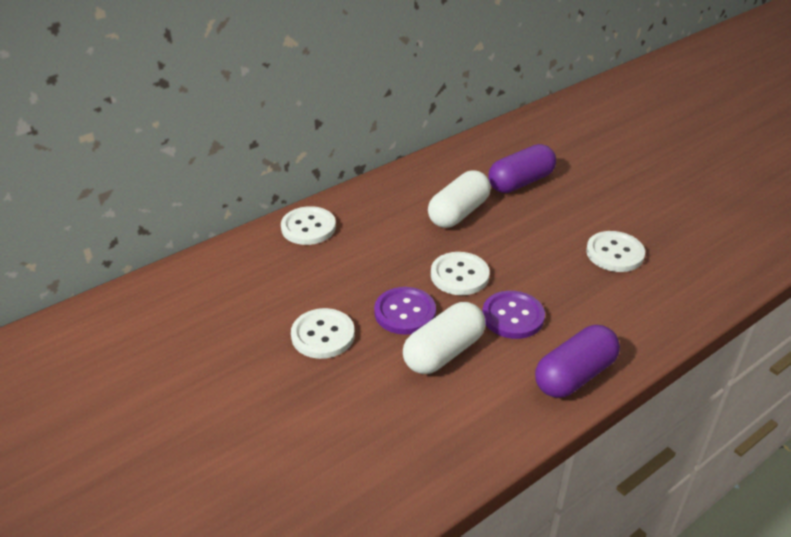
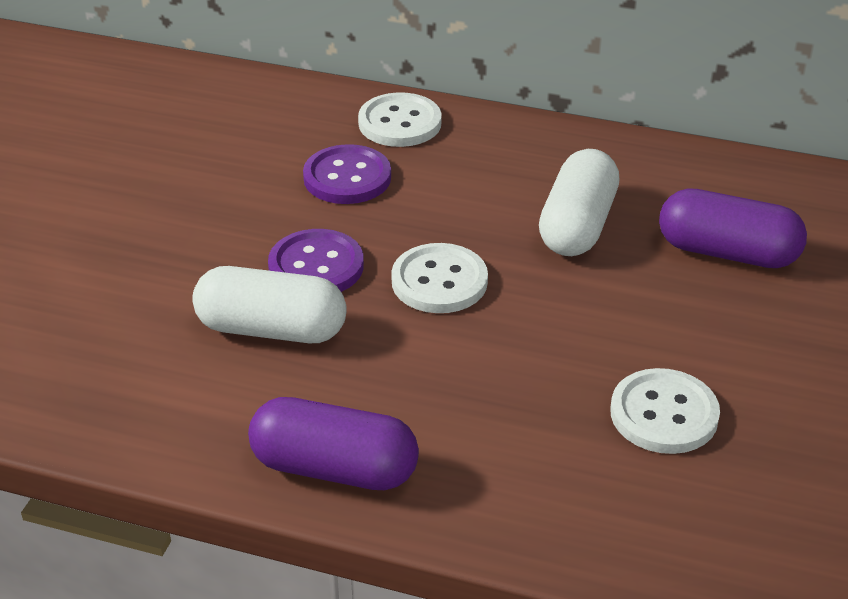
camera: 55 degrees right, 0 degrees up
(323, 335) = (213, 222): white button -> none
(458, 213) = (577, 225): white capsule -> white capsule turned 75 degrees counterclockwise
(513, 316) = (402, 363): purple button -> purple button (347, 177)

